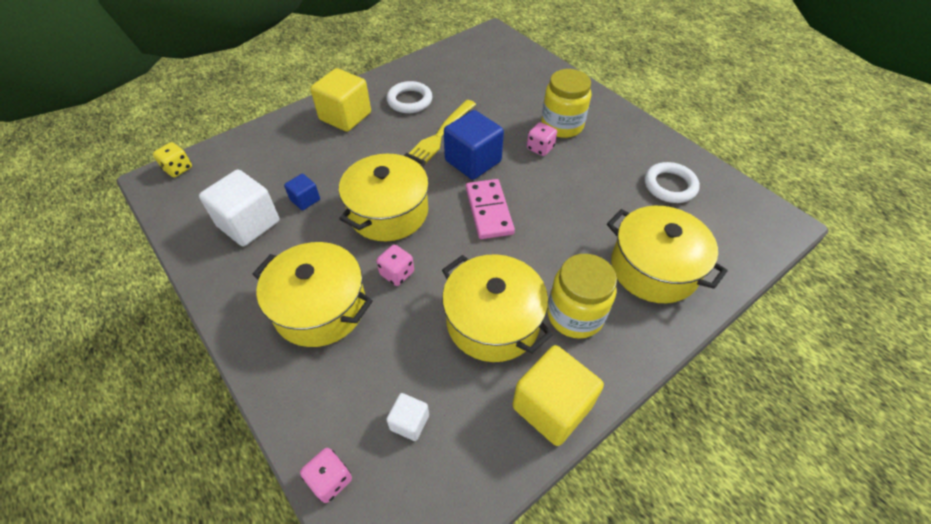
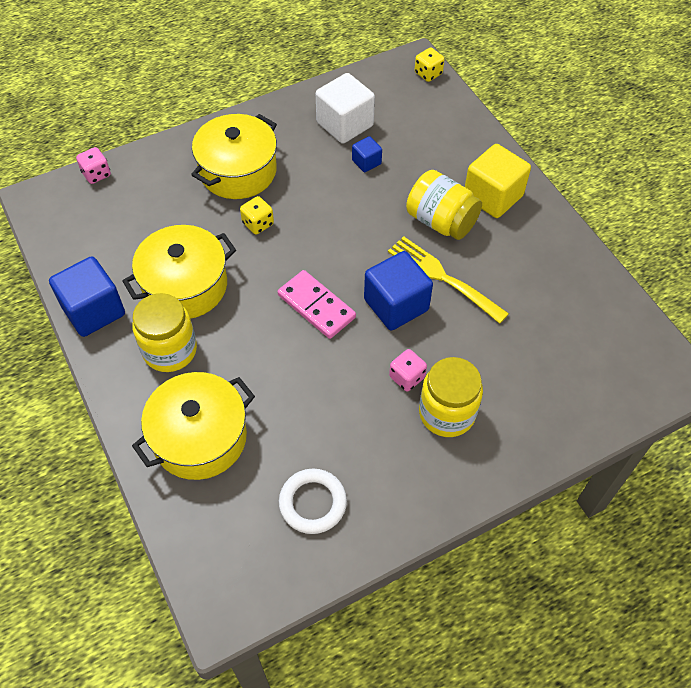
camera: 100 degrees right, 5 degrees up
(377, 143) = (441, 221): none -> yellow jar
(388, 212) = (335, 223): yellow pot -> none
(397, 273) = (258, 224): pink dice -> yellow dice
(409, 101) = (517, 258): white ring -> none
(409, 422) = (118, 219): white cube -> none
(488, 211) = (316, 306): pink domino -> pink domino turned 45 degrees clockwise
(552, 407) = (93, 311): yellow cube -> blue cube

